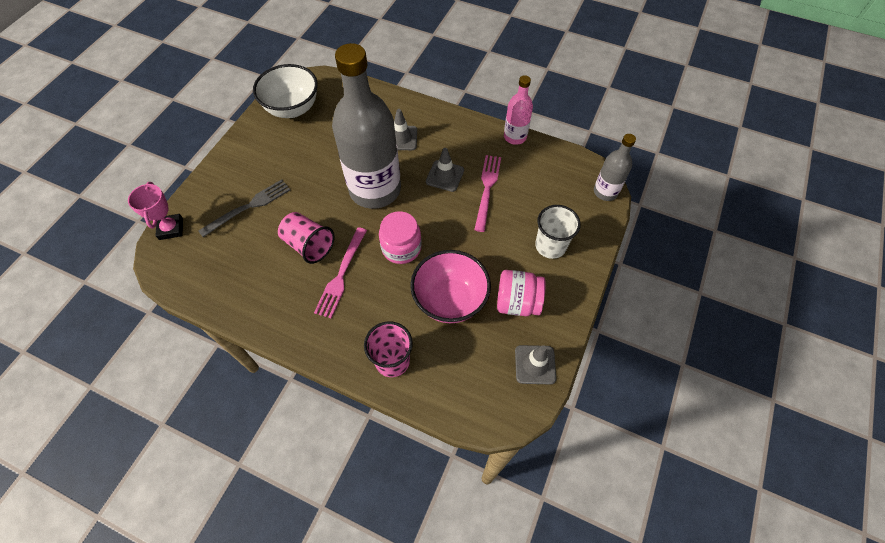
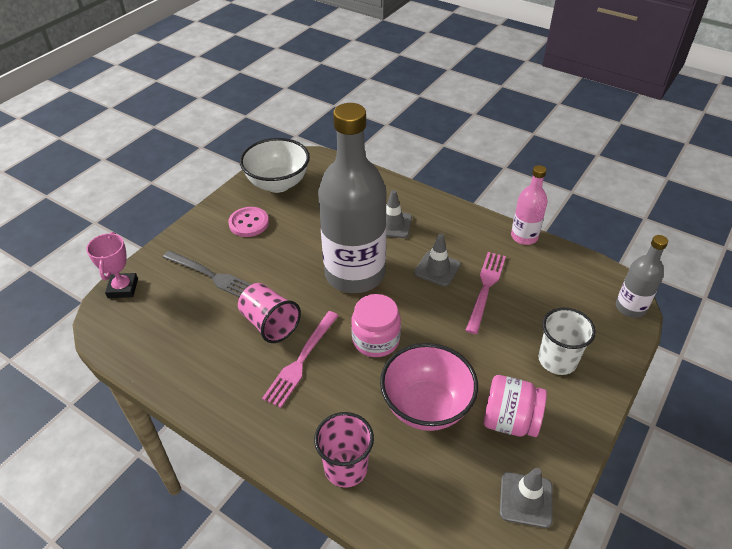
camera: 10 degrees right, 15 degrees down
(249, 207) = (211, 276): grey fork -> grey fork turned 60 degrees clockwise
(273, 151) = (249, 223): none -> pink button

